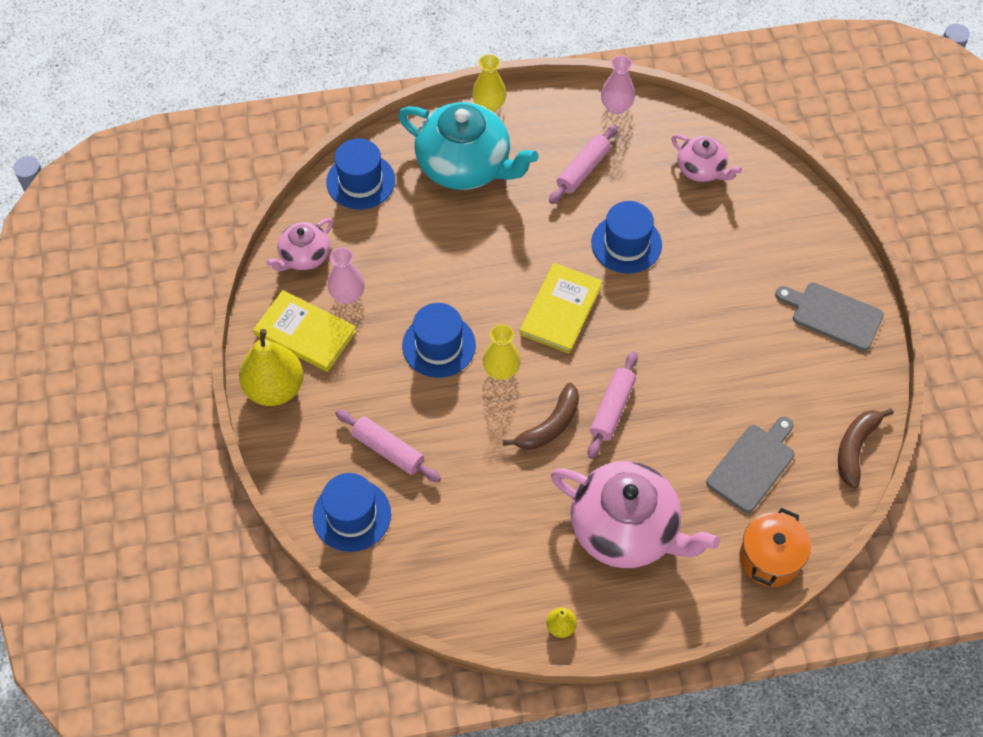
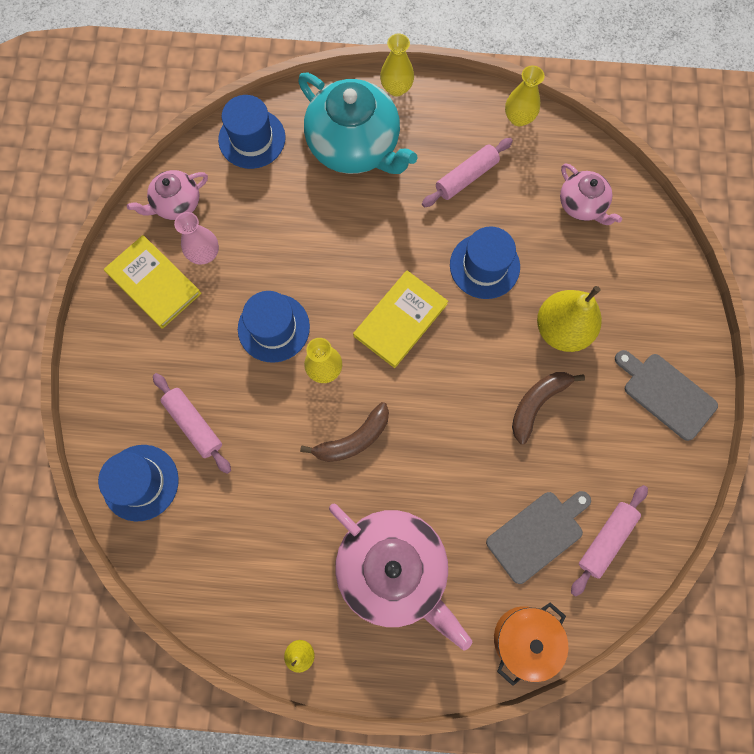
camera: 15 degrees right, 15 degrees up
(275, 388) = (109, 333): yellow pear -> yellow pear (561, 329)
(612, 409) = (418, 438): pink rolling pin -> pink rolling pin (606, 540)
(616, 107) = (518, 118): pink vase -> yellow vase
(855, 448) = (645, 543): brown banana -> brown banana (537, 403)

